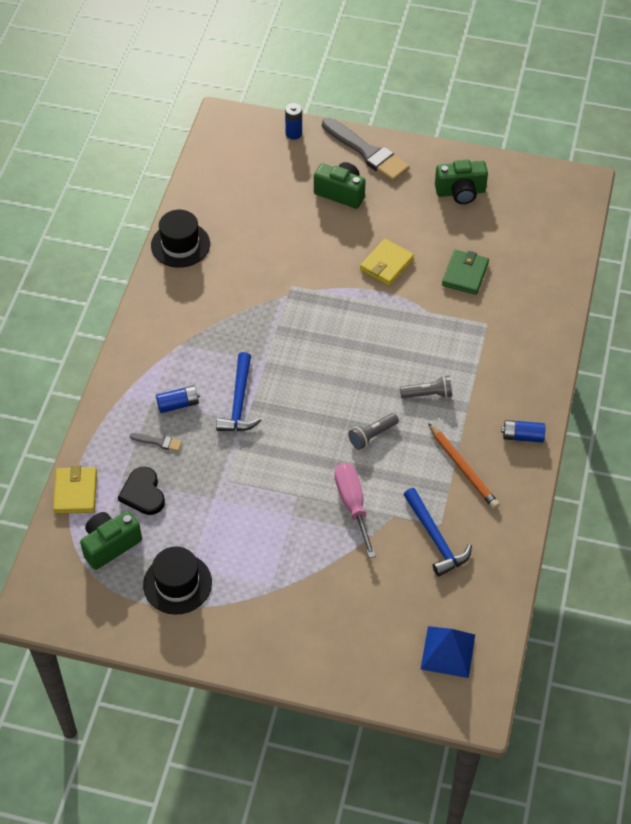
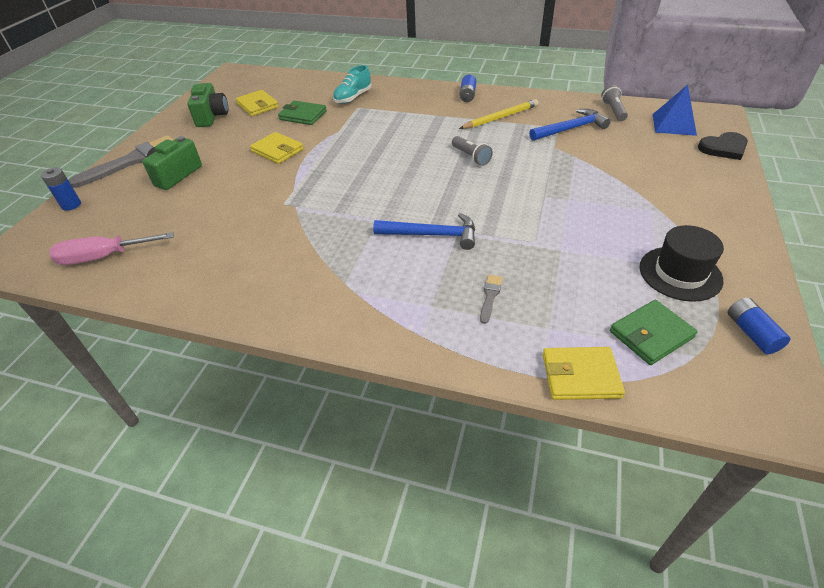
camera: 85 degrees left, 10 degrees down
(110, 545) = (651, 334): green camera -> green wallet
(143, 493) = (566, 307): black heart -> black heart (723, 148)
(178, 404) = (434, 282): blue battery -> blue battery (751, 333)
(180, 245) = (187, 288): black hat -> none
(353, 505) = (548, 166): pink screwdriver -> pink screwdriver (104, 257)
(428, 394) = (426, 131): grey flashlight -> grey flashlight (613, 111)
(463, 469) = (501, 117): orange pencil -> yellow pencil
(489, 227) = (257, 105): none -> yellow wallet
(512, 317) = (353, 98): none -> turquoise shoe

